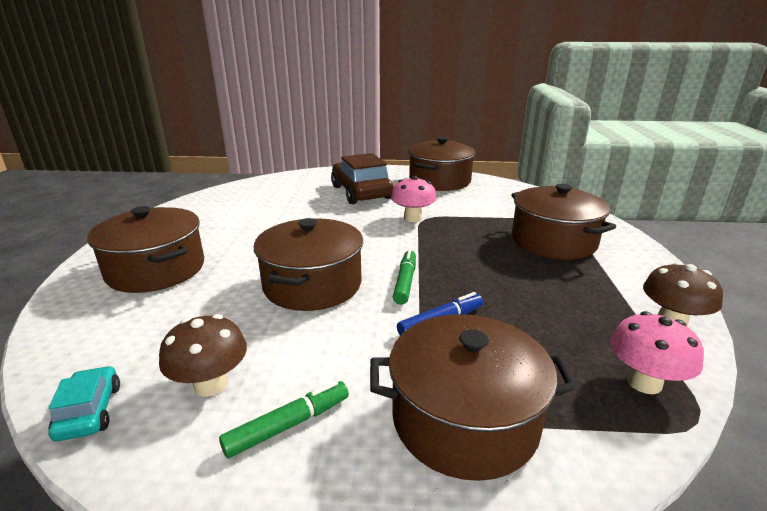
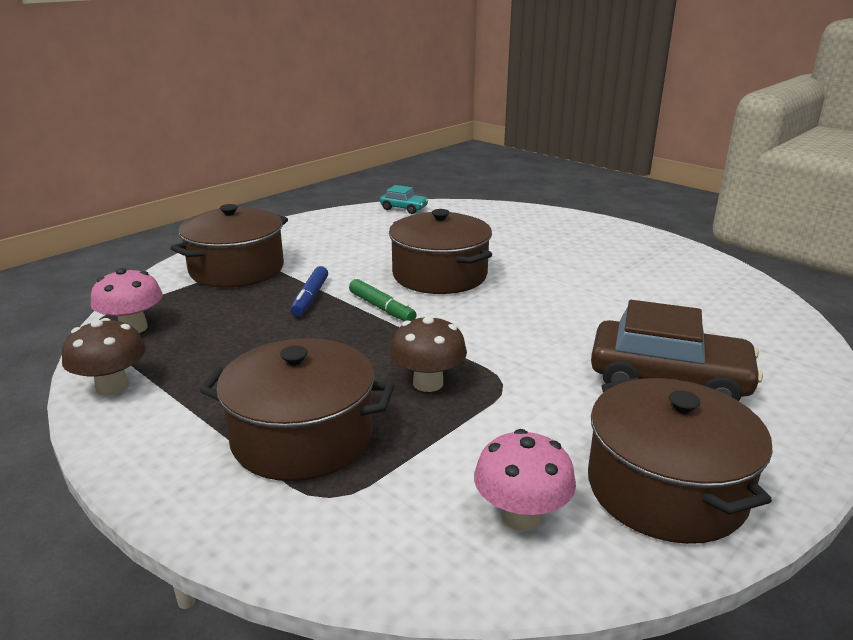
camera: 130 degrees right, 0 degrees up
(156, 269) = (551, 236): brown pot -> none
(211, 384) = (378, 229): brown mushroom -> brown mushroom (428, 383)
(288, 425) = (317, 236): green marker -> none
(412, 218) = (514, 374): pink mushroom -> pink mushroom (521, 516)

